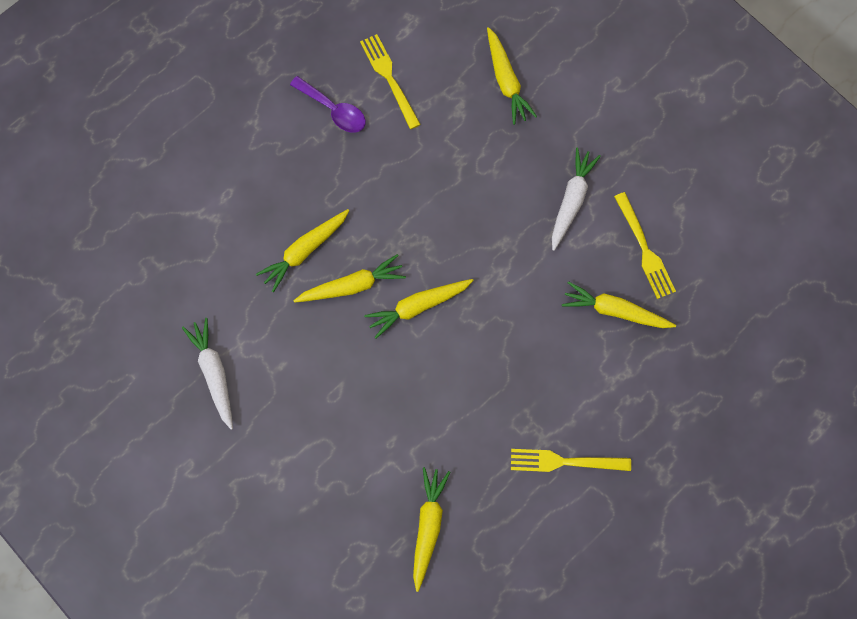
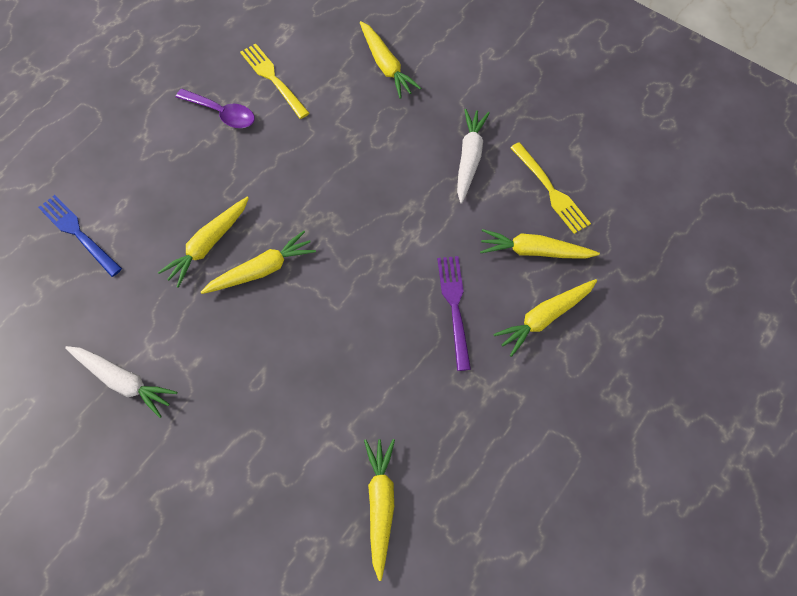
camera: 10 degrees left, 10 degrees down
(184, 218) = (78, 233): none -> blue fork
(214, 373) = (123, 381): white carrot -> white carrot turned 150 degrees clockwise
(418, 306) = (333, 279): yellow carrot -> yellow carrot (544, 317)
(527, 354) = (454, 307): none -> purple fork
(565, 461) = (516, 409): yellow fork -> none

